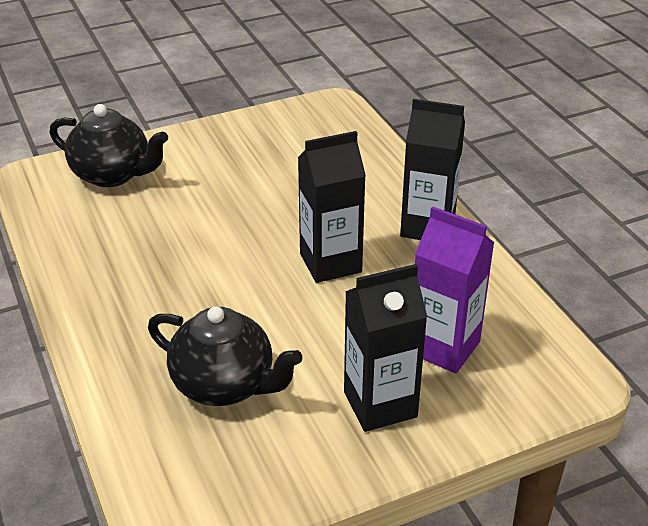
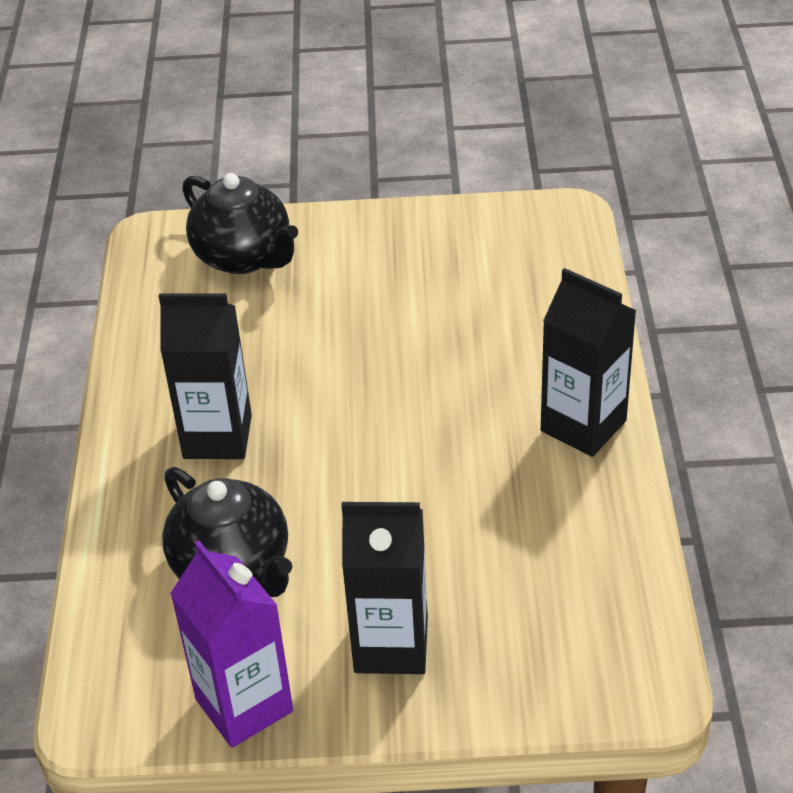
camera: 25 degrees right, 5 degrees up
(330, 263) = (435, 444): black carton -> black carton (217, 436)
(444, 347) = (507, 595): purple carton -> purple carton (244, 705)

